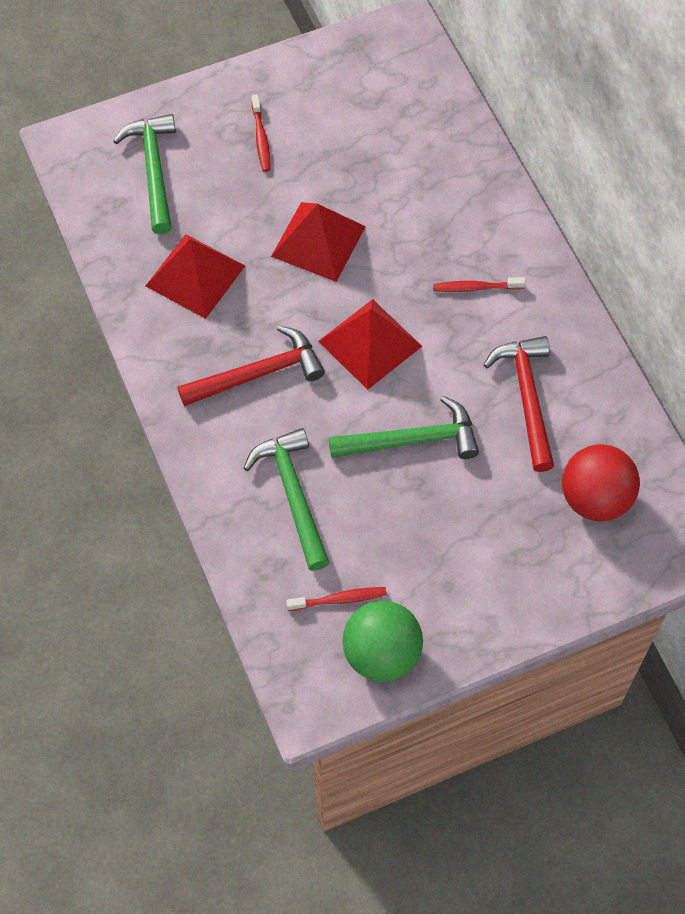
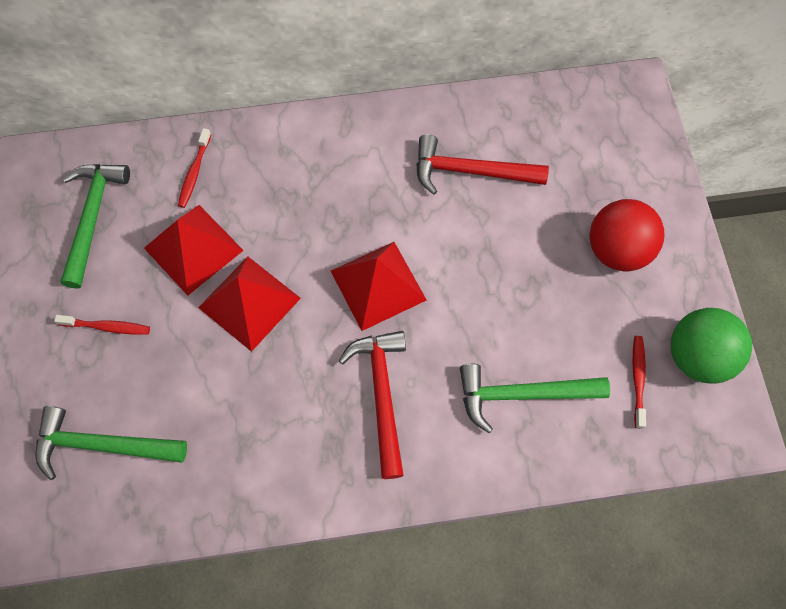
camera: 75 degrees left, 5 degrees up
(195, 275) = (249, 431): red pyramid -> red pyramid (193, 249)
(412, 440) = (489, 275): green hammer -> green hammer (93, 217)
(475, 287) = (346, 181): red toothbrush -> red toothbrush (194, 172)
(595, 498) = (579, 148): red ball -> red ball (617, 250)

